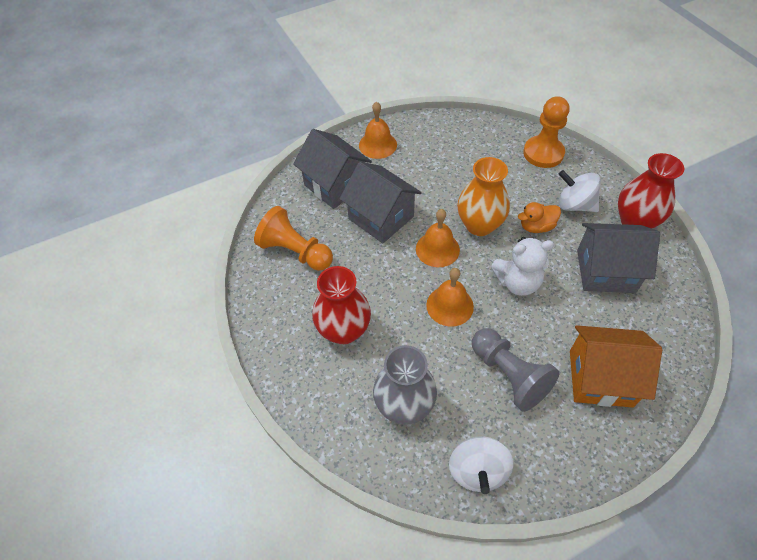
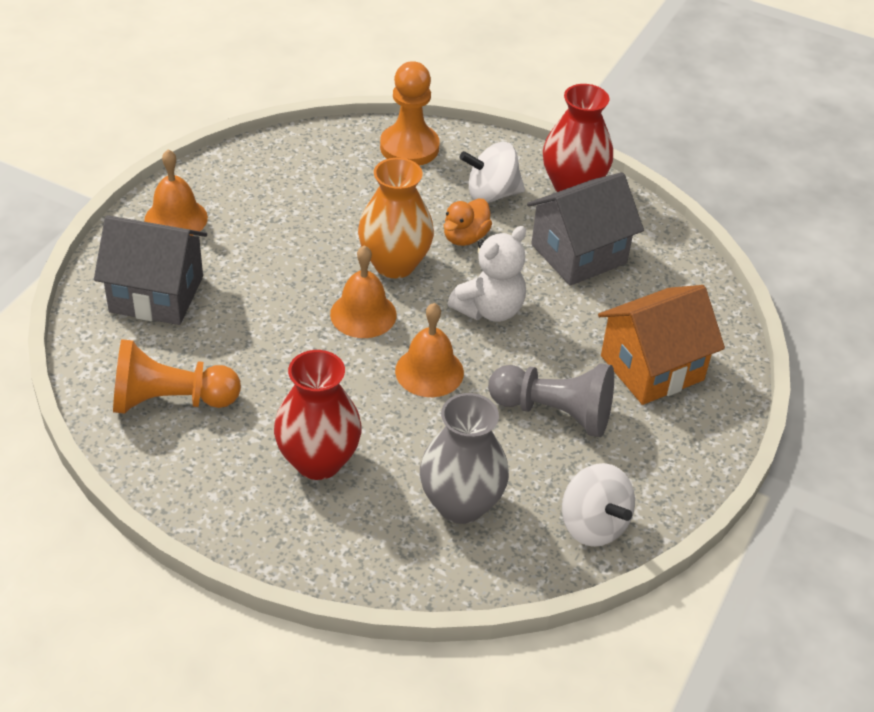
camera: 40 degrees left, 10 degrees down
(381, 217) = (257, 308): grey house -> none

